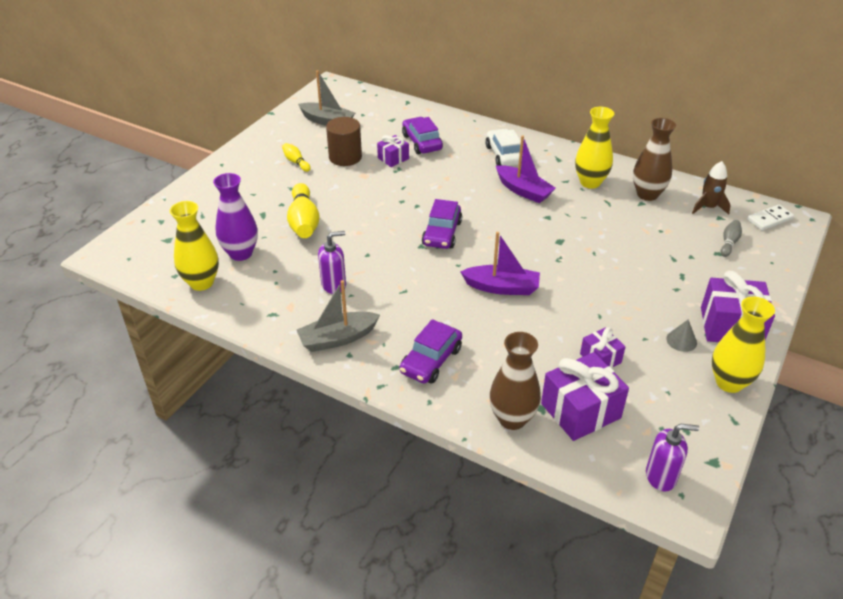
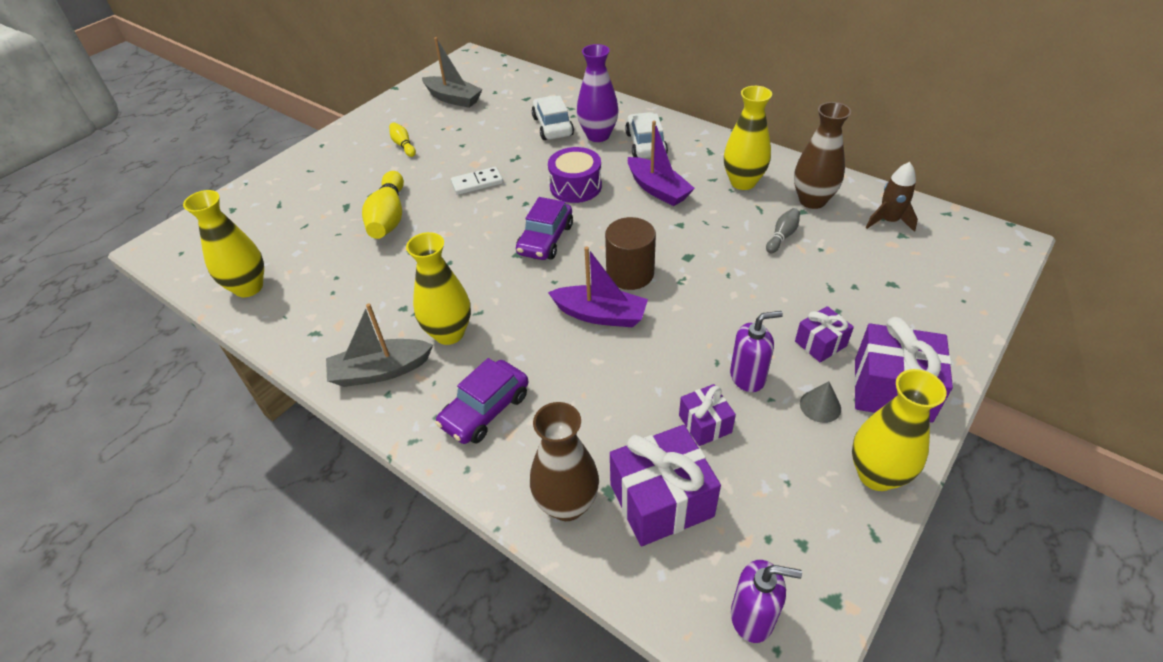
camera: 10 degrees right, 5 degrees up
(241, 253) = (305, 253): purple vase -> purple vase (598, 135)
(334, 285) = (398, 299): purple soap dispenser -> purple soap dispenser (747, 377)
(345, 157) = (460, 141): brown cylinder -> brown cylinder (630, 273)
(384, 308) = (449, 333): none -> yellow vase
(393, 158) = (514, 144): purple gift -> purple gift (820, 343)
(422, 142) = (552, 126): purple car -> white car
(455, 191) = (575, 186): none -> purple drum
(729, 243) = (908, 270): grey bowling pin -> grey bowling pin (782, 236)
(769, 219) = (969, 240): white domino -> white domino (477, 183)

